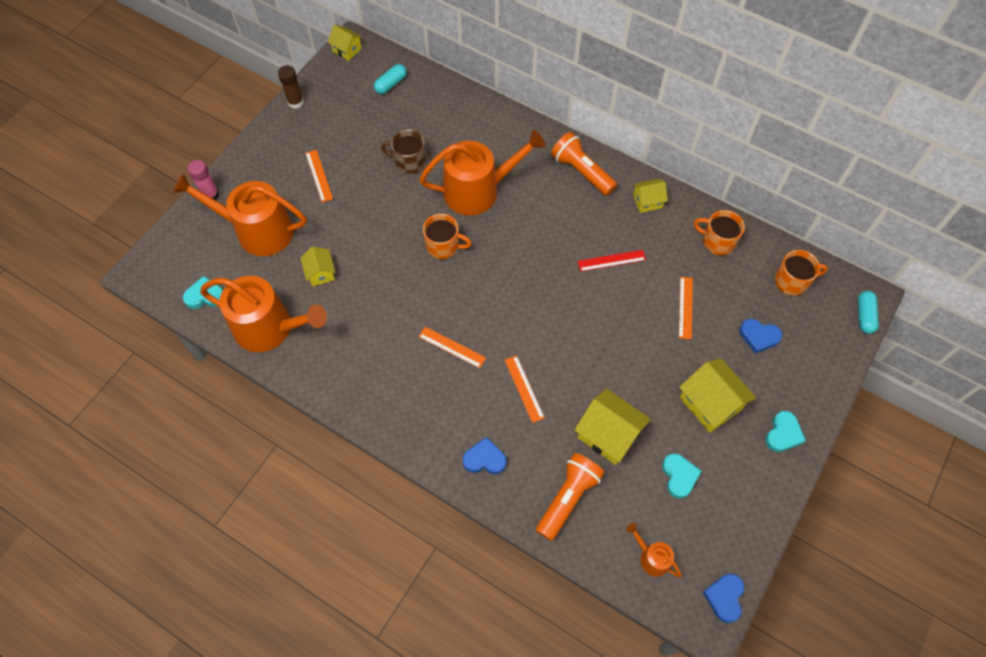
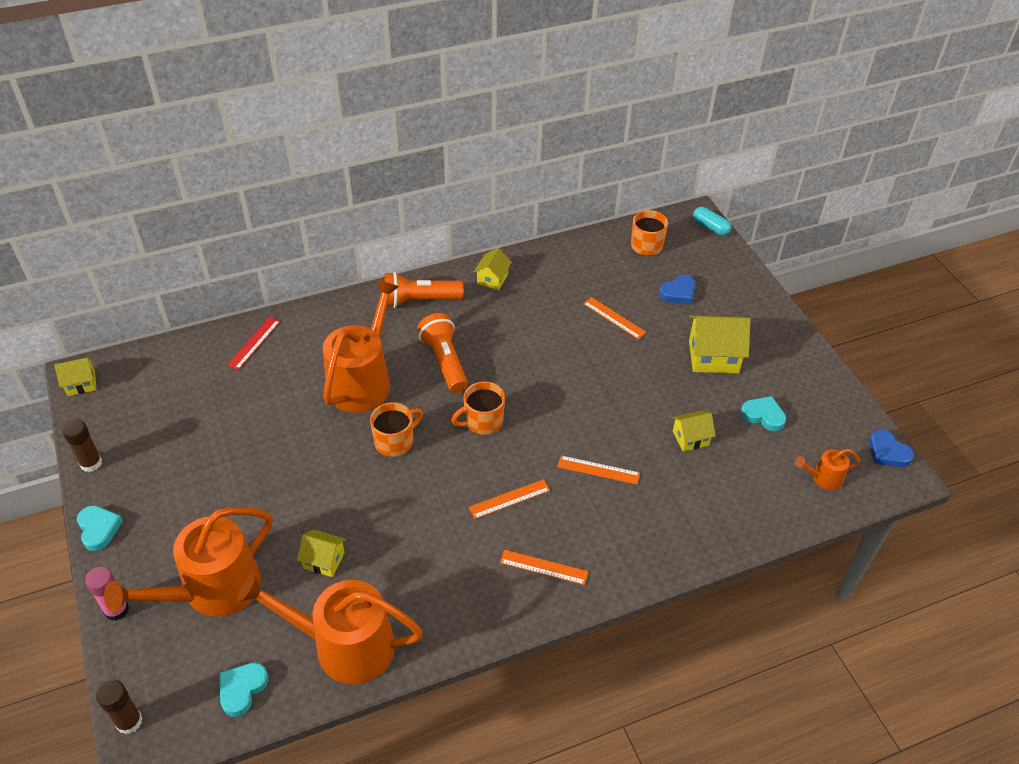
camera: 55 degrees left, 15 degrees down
(149, 256) = (129, 721): none -> brown glue stick
(270, 328) = (344, 646): orange watering can -> orange watering can turned 135 degrees counterclockwise
(319, 175) = (206, 495): orange ruler -> orange ruler (544, 567)
(391, 84) = (167, 374): turquoise capsule -> none
(409, 162) = (273, 412): brown mug -> none
(484, 459) = (645, 542): blue heart -> none
(568, 498) = (729, 503): orange flashlight -> orange flashlight (445, 362)
(608, 434) = (690, 438): yellow house -> yellow house, size x0.58
(611, 260) = (526, 335): red ruler -> red ruler (254, 343)
(717, 241) = (571, 263): orange mug -> orange mug (482, 421)
(783, 434) = (773, 331): turquoise heart -> turquoise heart (99, 529)

